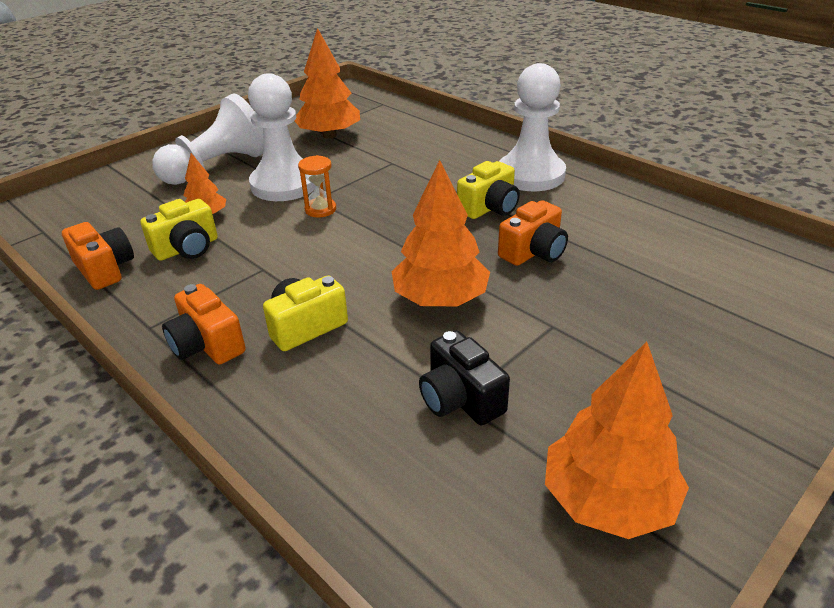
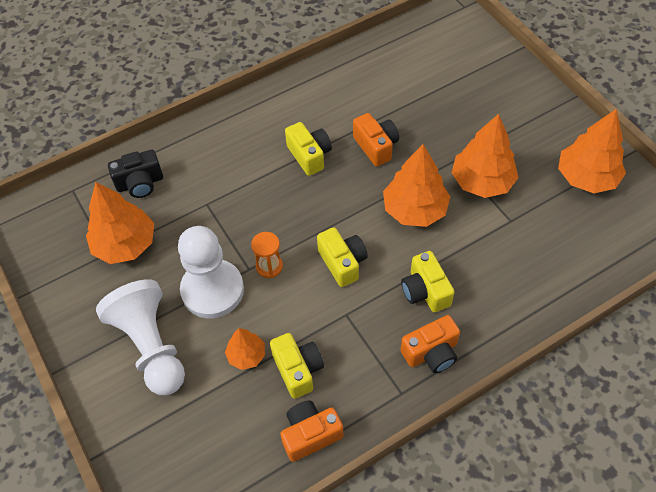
camera: 75 degrees left, 20 degrees up
(336, 255) = (342, 263): none -> yellow camera
(460, 399) = (510, 219): black camera -> black camera (140, 183)
(524, 358) = (482, 181): none -> orange tree
(531, 175) = (269, 118): white pawn -> none

